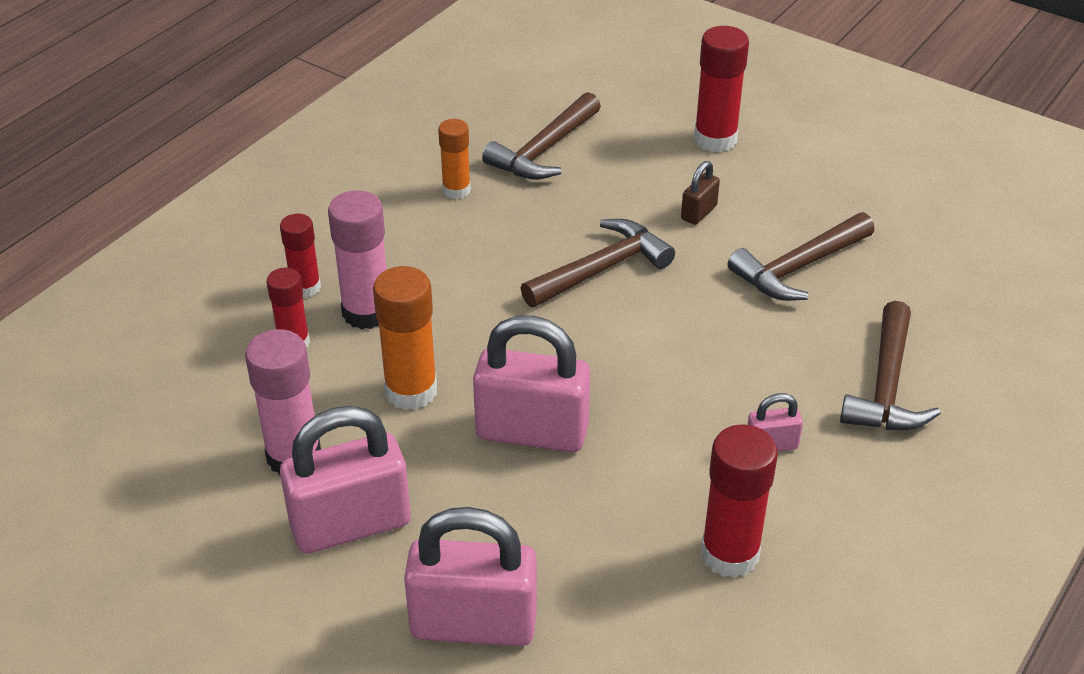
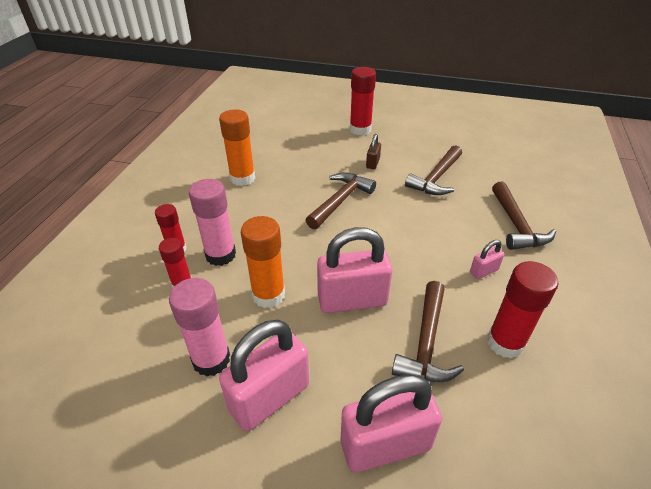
camera: 20 degrees left, 0 degrees up
(456, 190) = (242, 178): orange glue stick -> orange glue stick, size x1.60
(544, 150) = (279, 150): brown hammer -> brown hammer (426, 343)

